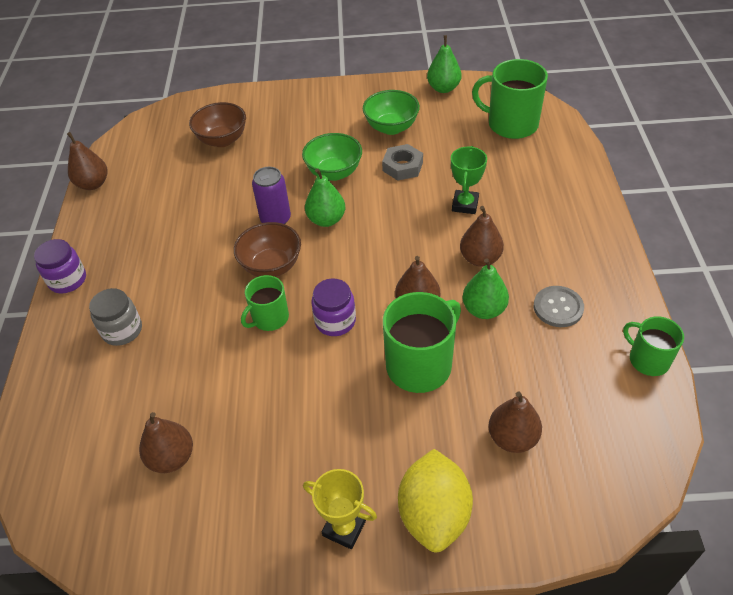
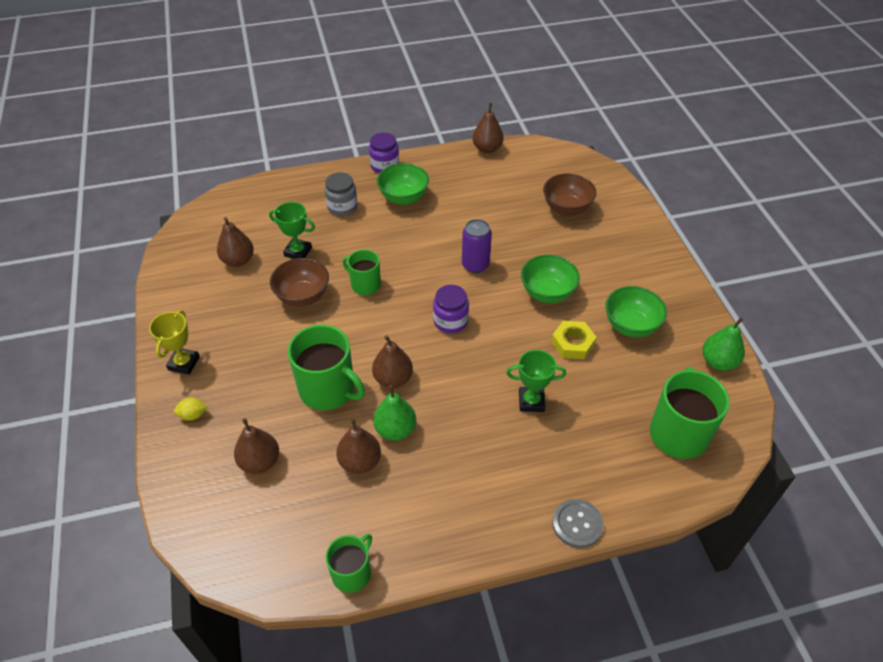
camera: 75 degrees right, 0 degrees up
(137, 267) = (403, 198): none -> green bowl
(185, 384) = (298, 252): none -> green trophy
(271, 266) = (420, 274): brown bowl -> brown bowl (303, 296)
(326, 220) = (483, 299): green pear -> none
(335, 321) = (367, 326): purple jar -> purple jar (450, 321)
(402, 166) = (572, 343): grey nut -> yellow nut
(434, 514) = (193, 415): yellow lemon -> yellow lemon, size x0.42
(480, 258) = (459, 421): brown pear -> brown pear (360, 462)
(558, 307) = (407, 491): grey button -> grey button (577, 524)

